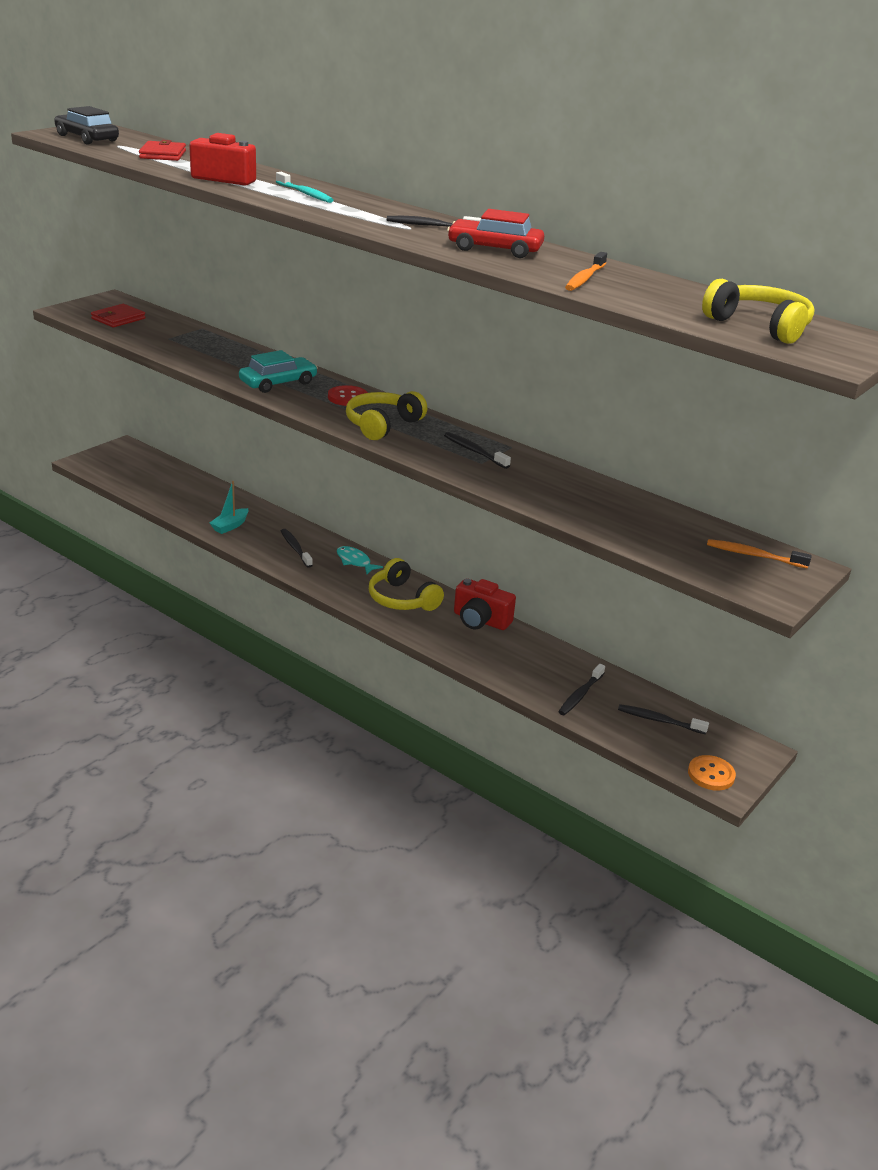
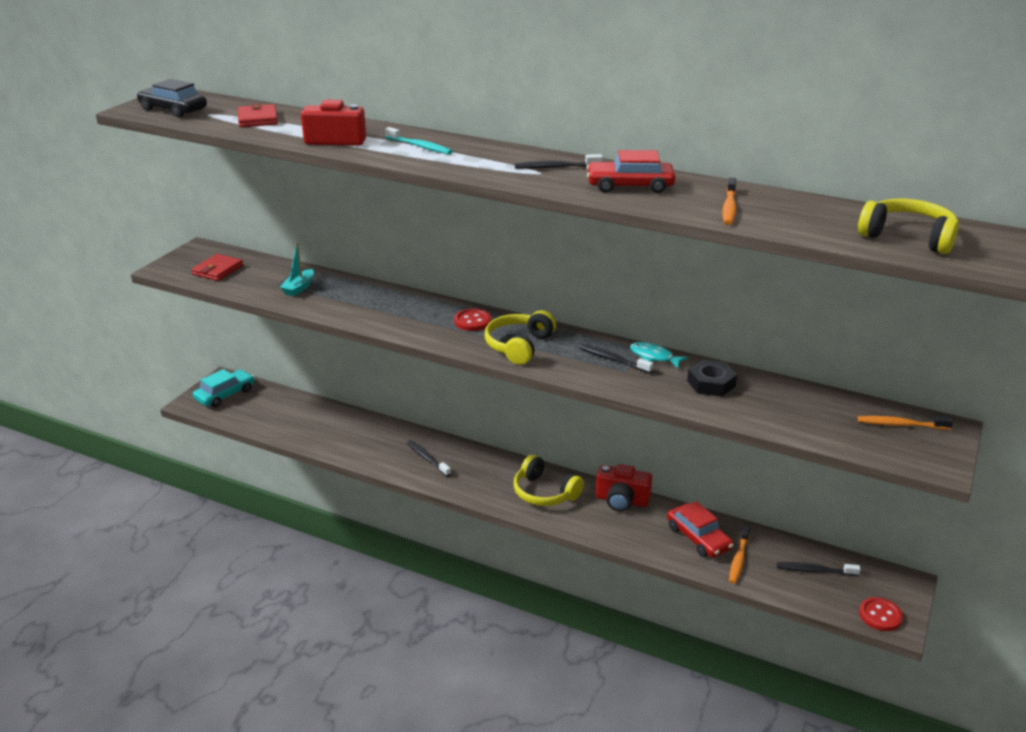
camera: 10 degrees left, 0 degrees up
(230, 526) = (358, 446): turquoise boat -> turquoise boat (299, 288)
(278, 383) = (402, 316): turquoise car -> turquoise car (225, 395)
(355, 561) = (486, 462): turquoise fish -> turquoise fish (654, 357)
(546, 668) = (698, 538): none -> red car
(566, 487) = (711, 383): none -> black nut
(580, 695) = (739, 559): black toothbrush -> orange toothbrush
(711, 774) = (880, 615): orange button -> red button

